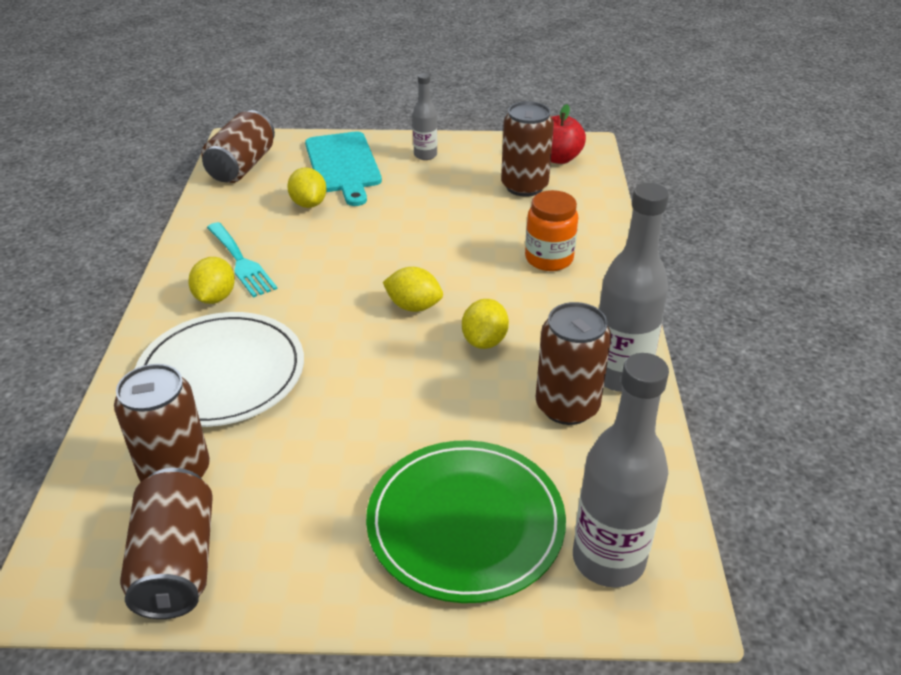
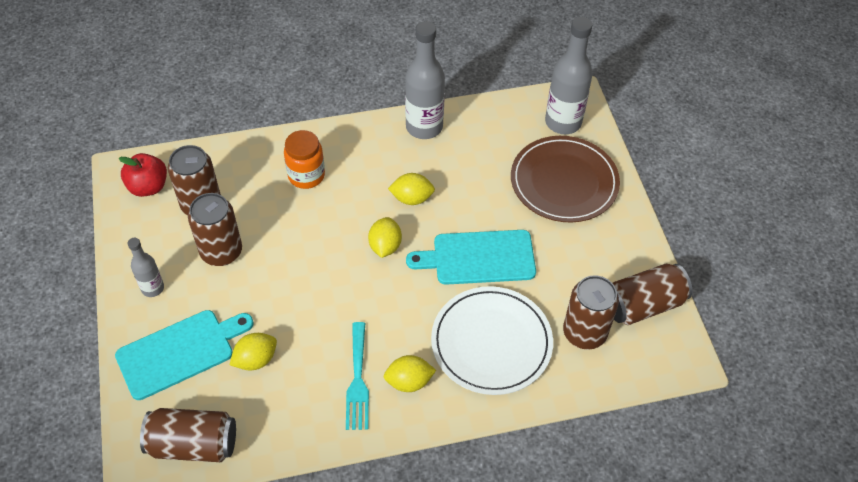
camera: 105 degrees left, 15 degrees up
(241, 262) = (357, 381): turquoise fork -> turquoise fork turned 135 degrees clockwise
(357, 387) = (478, 258): none -> turquoise cutting board
(465, 523) = (564, 182): green plate -> brown plate
(567, 406) = (460, 149): brown can -> brown can (221, 252)

